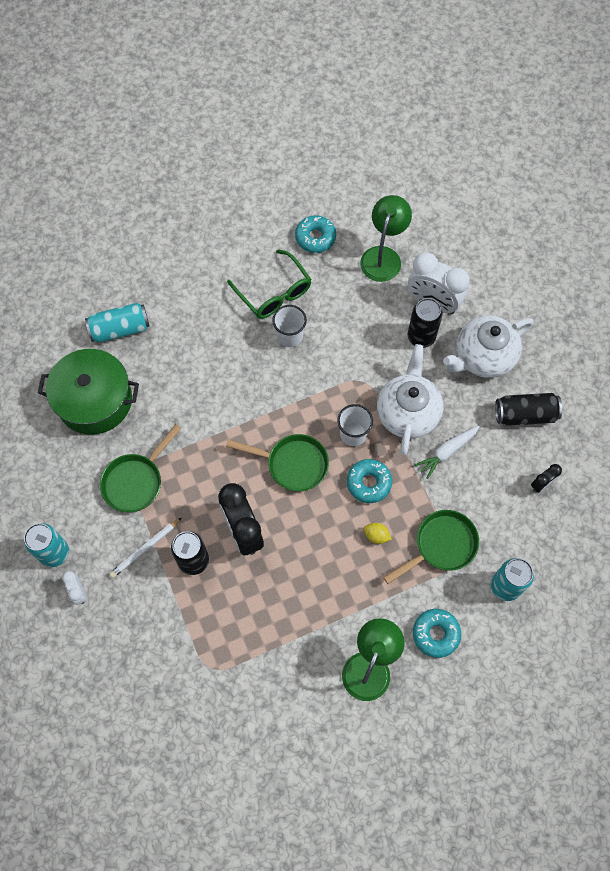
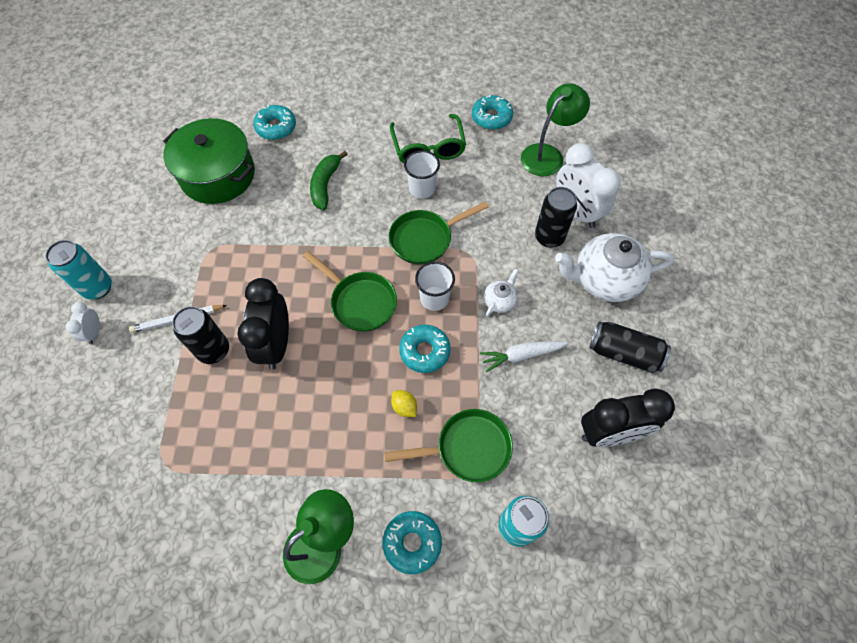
camera: 25 degrees right, 5 degrees down
(120, 329) = (276, 127): turquoise can -> turquoise donut
(136, 481) = (208, 256): green pan -> green pan (425, 239)
(201, 368) = (325, 185): none -> green banana
(407, 412) = (499, 301): white teapot -> white teapot, size x0.46
(541, 484) = (609, 433): black clock -> black clock, size x2.09

